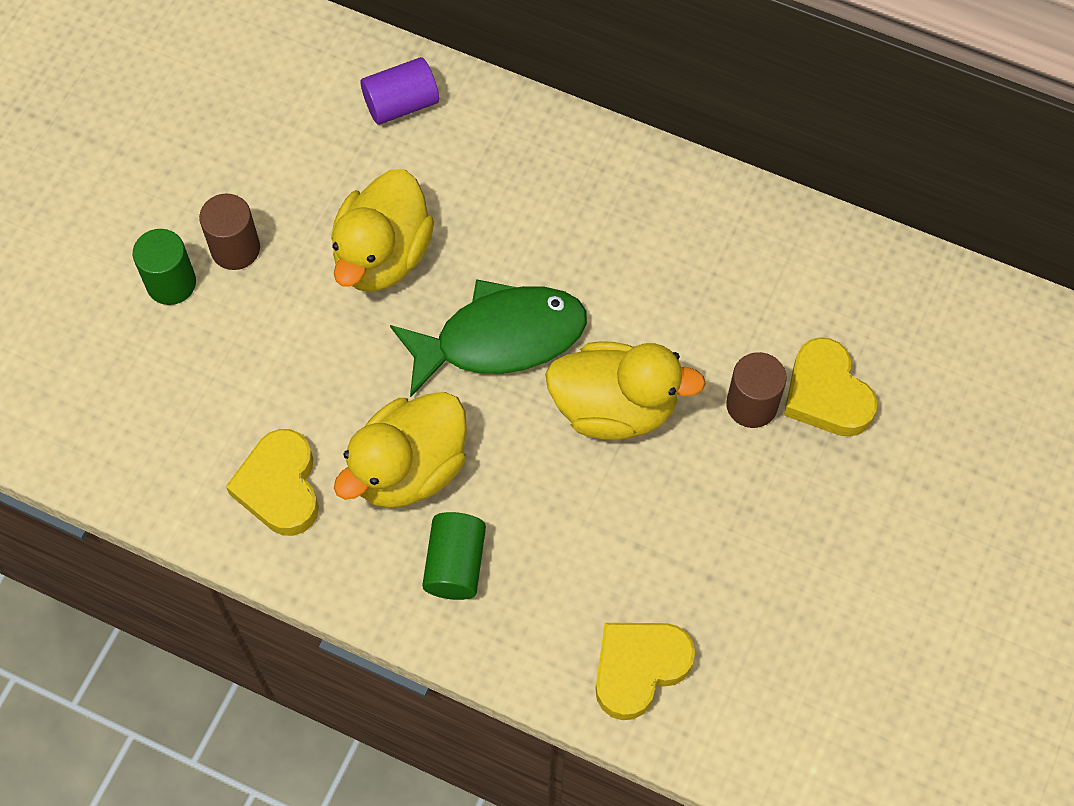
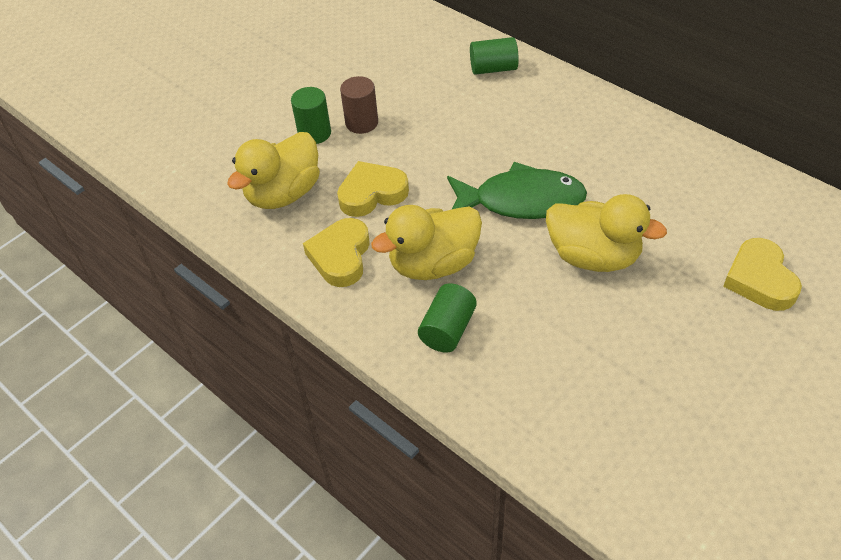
camera: 20 degrees right, 15 degrees down
(383, 255) = (455, 142): yellow duck -> yellow duck (283, 194)
(401, 104) = (493, 68): purple cylinder -> green cylinder
(639, 668) = (570, 431): yellow heart -> yellow heart (372, 193)
(751, 405) = (699, 275): brown cylinder -> none

